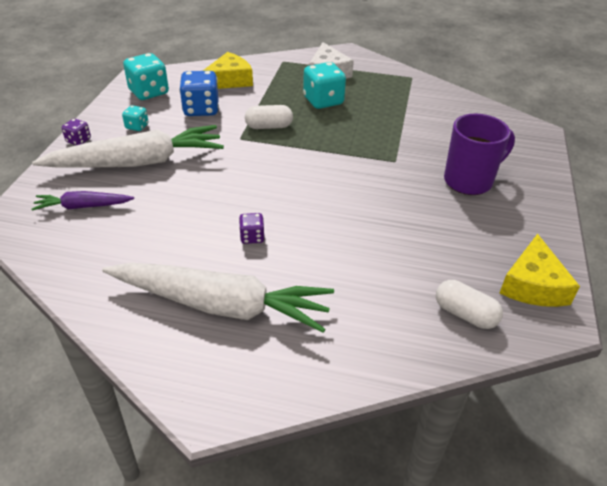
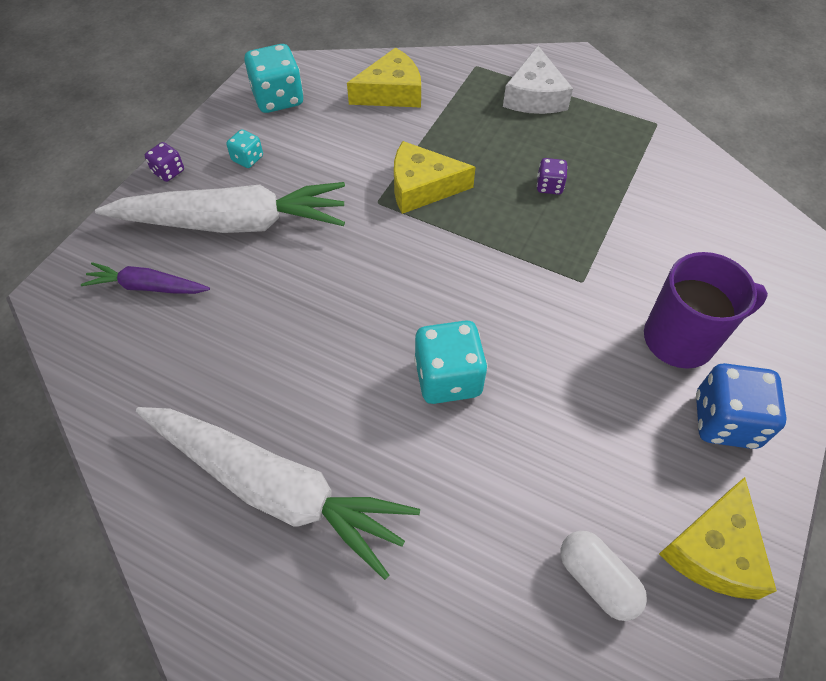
camera: 15 degrees right, 15 degrees up
(201, 109) = (339, 141): blue dice -> blue dice (725, 421)
(252, 237) = (346, 381): purple dice -> purple dice (549, 186)
(269, 126) = (422, 187): white capsule -> yellow cheese
(323, 101) = (512, 150): turquoise dice -> turquoise dice (448, 378)

